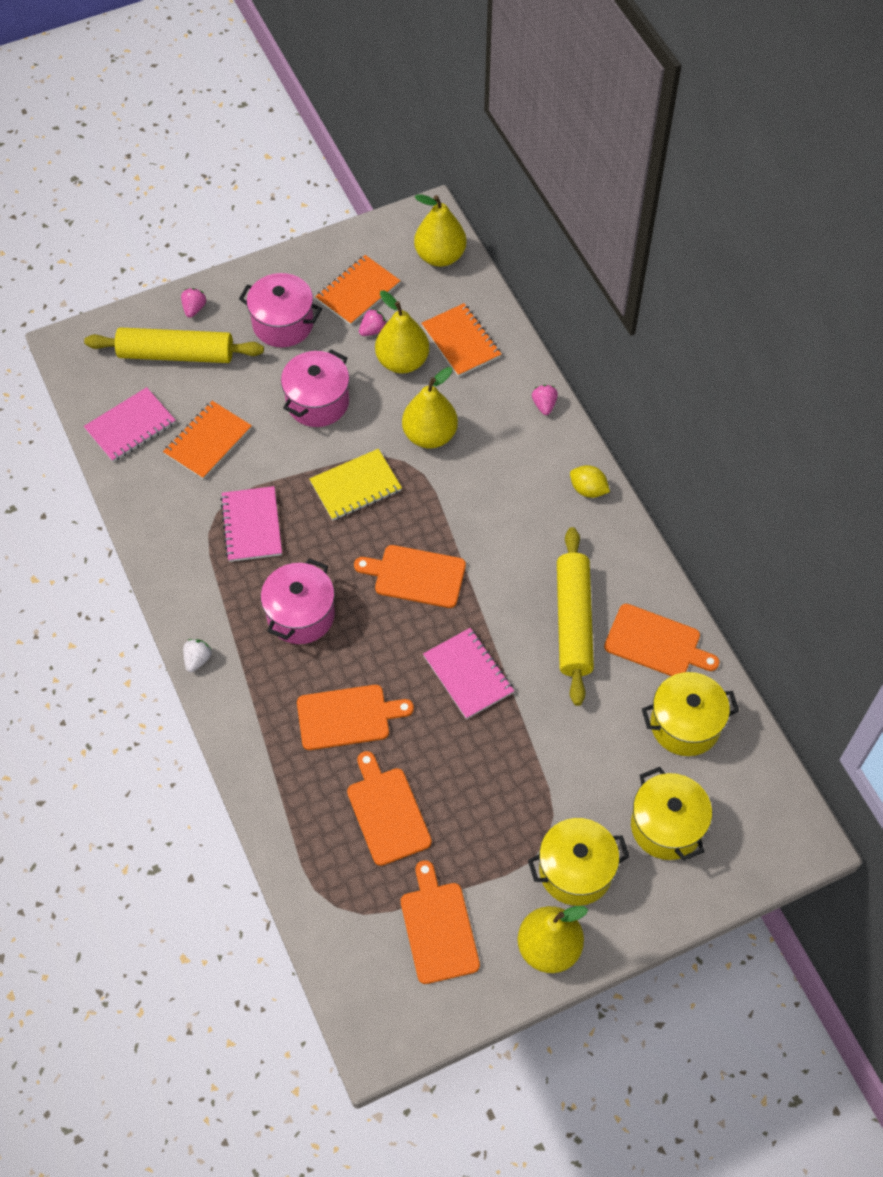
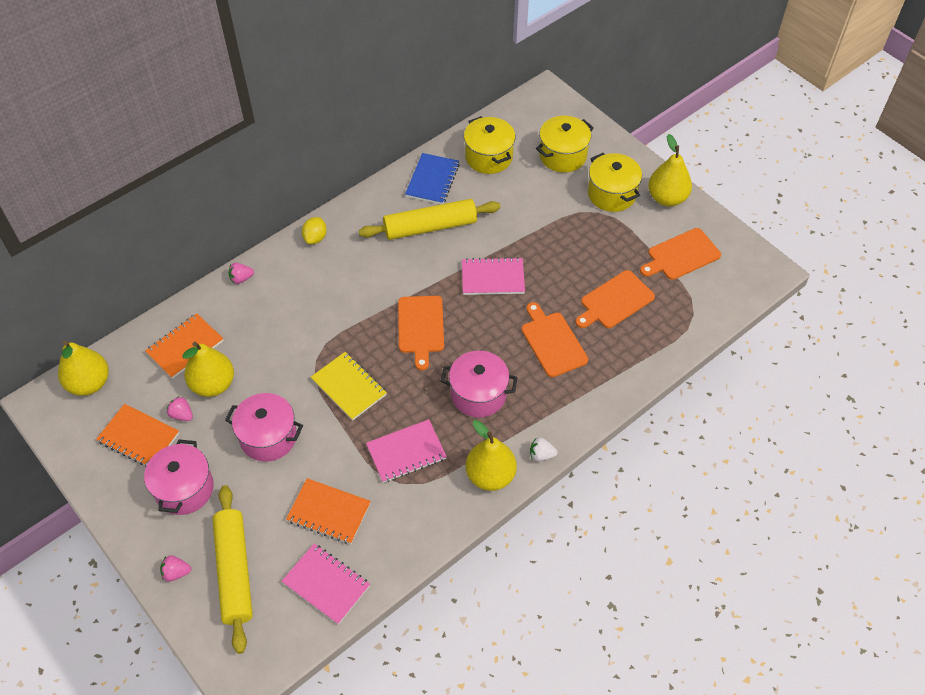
camera: 105 degrees left, 5 degrees down
(430, 435) = (286, 347): yellow pear -> yellow pear (490, 475)
(468, 674) = (493, 278): pink notebook -> pink notebook turned 45 degrees clockwise
(656, 643) = (432, 180): orange cutting board -> blue notebook

